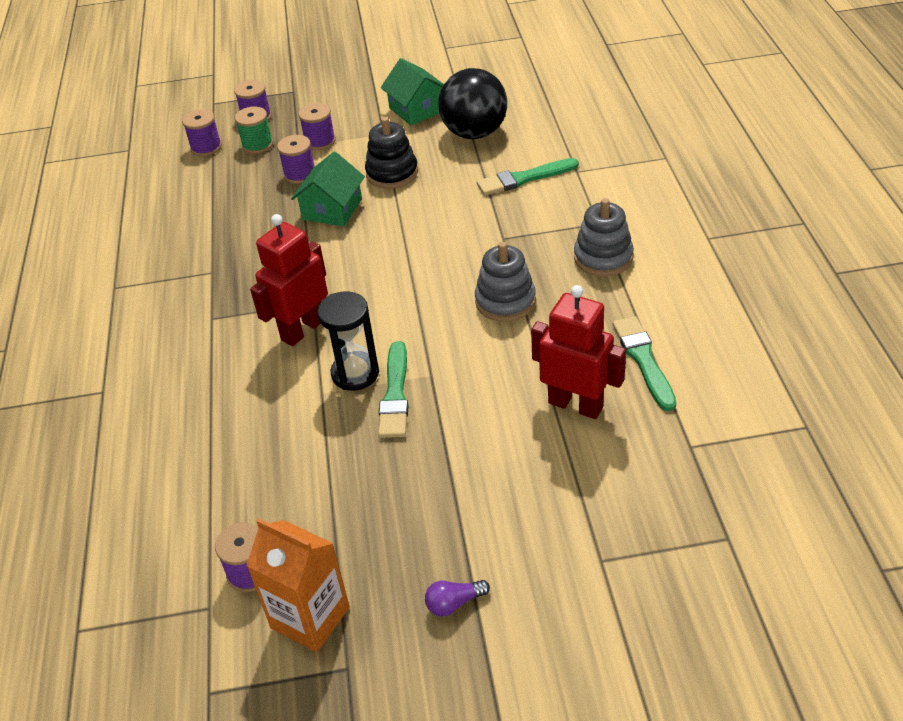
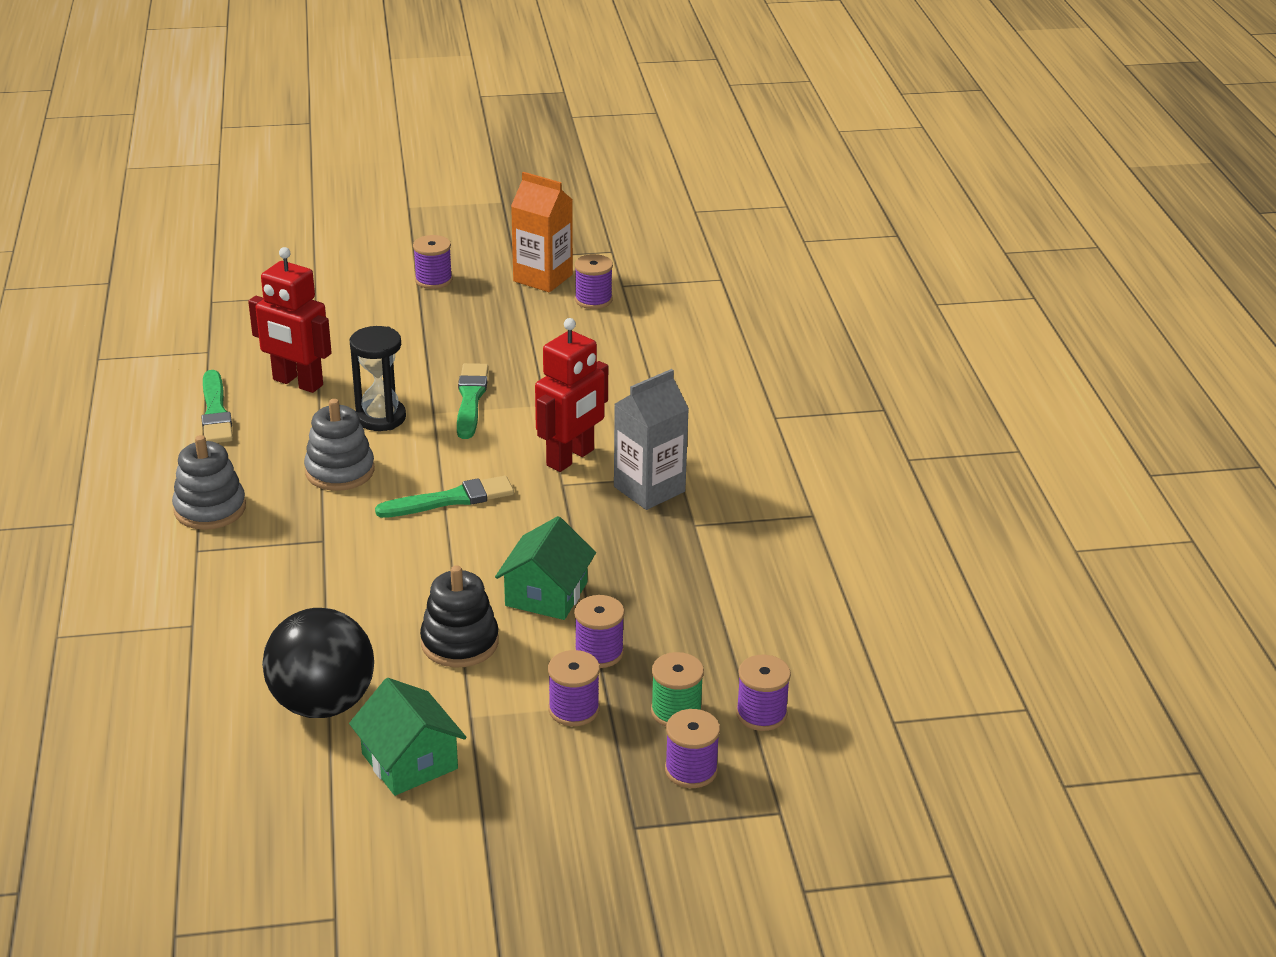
camera: 175 degrees right, 10 degrees down
(240, 302) = (649, 489): none -> grey carton
(355, 373) = (511, 417): black hourglass -> black hourglass (381, 418)
(454, 603) = (433, 280): purple light bulb -> purple spool
(524, 178) = (270, 619): green brush -> green brush (450, 499)

